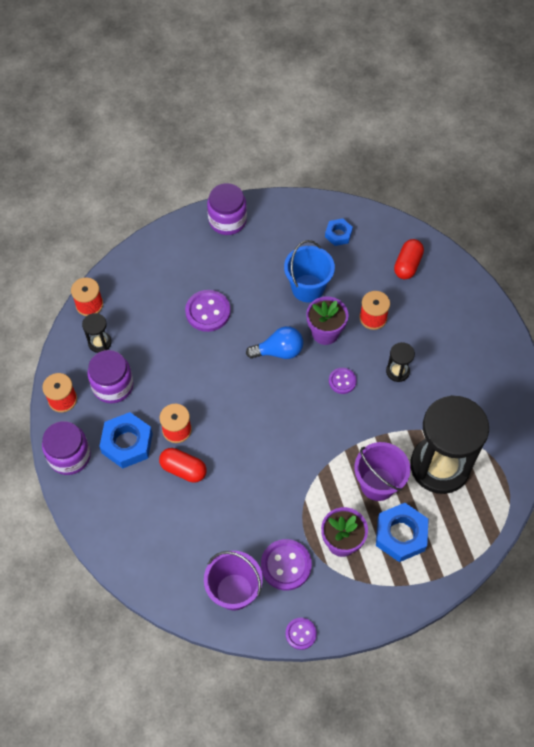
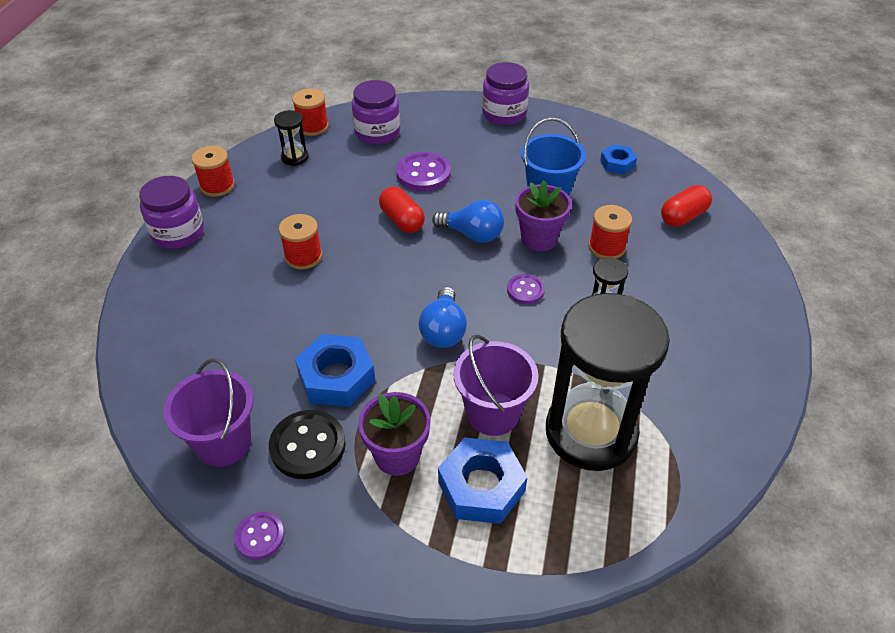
camera: 30 degrees right, 15 degrees down
(113, 385) = (275, 194): purple jar -> purple jar (377, 132)
(127, 443) = (243, 246): blue nut -> blue nut (336, 377)
(183, 469) = (278, 294): red capsule -> red capsule (402, 220)
(286, 565) = (308, 446): purple button -> black button
(311, 440) = (443, 330): none -> blue light bulb

